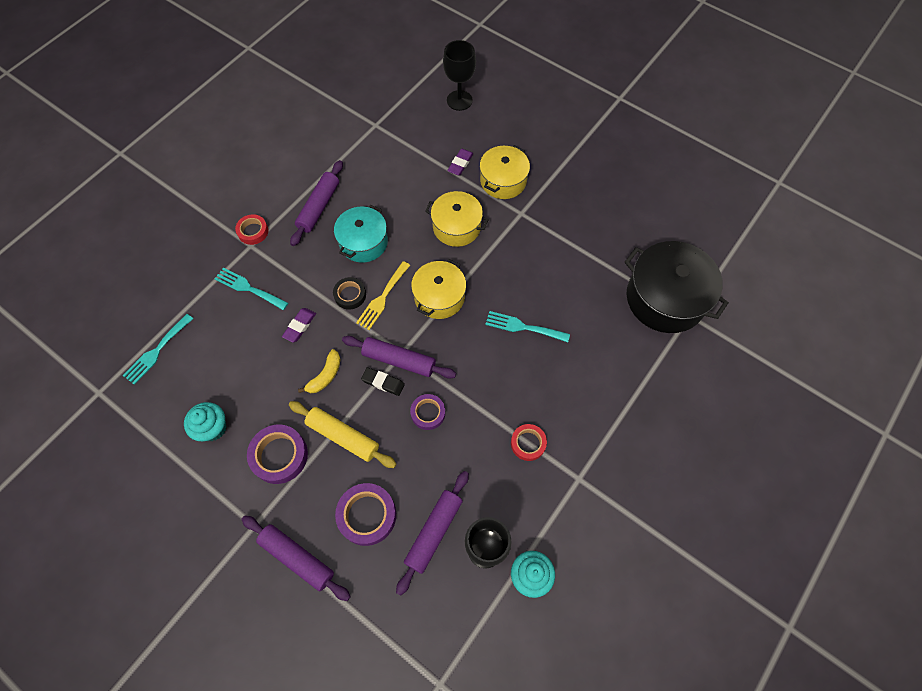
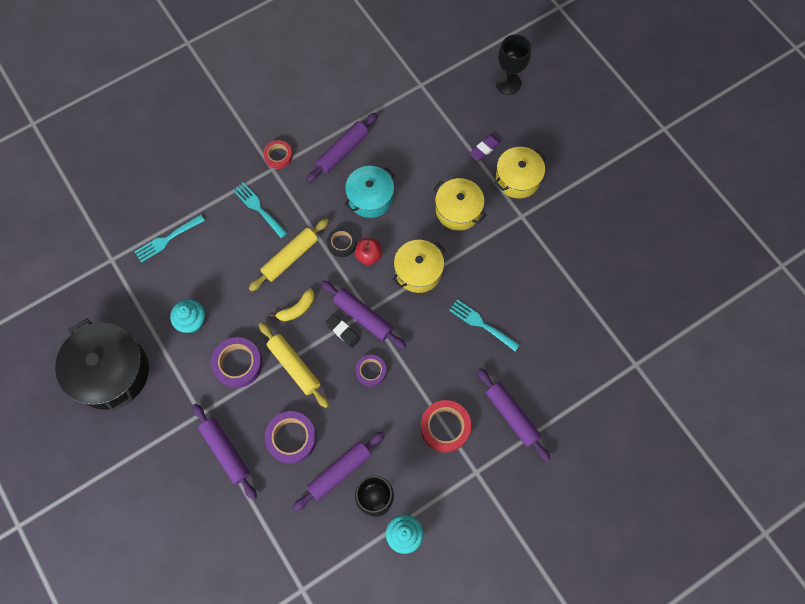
camera: 20 degrees right, 5 degrees up
(299, 326) = (290, 257): purple eraser -> yellow rolling pin
(382, 298) = (368, 255): yellow fork -> red apple
(528, 443) = (445, 427): red tape -> red tape, size x1.59
(591, 407) = (511, 415): none -> purple rolling pin
(665, 298) = (620, 341): black pot -> black pot (111, 372)

